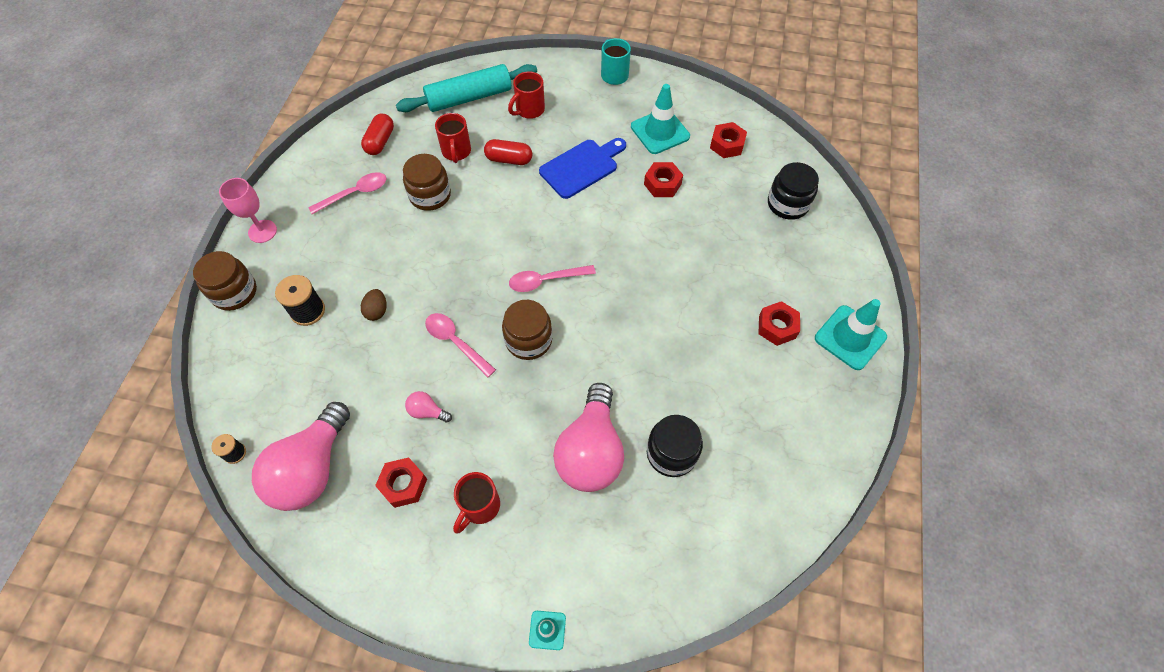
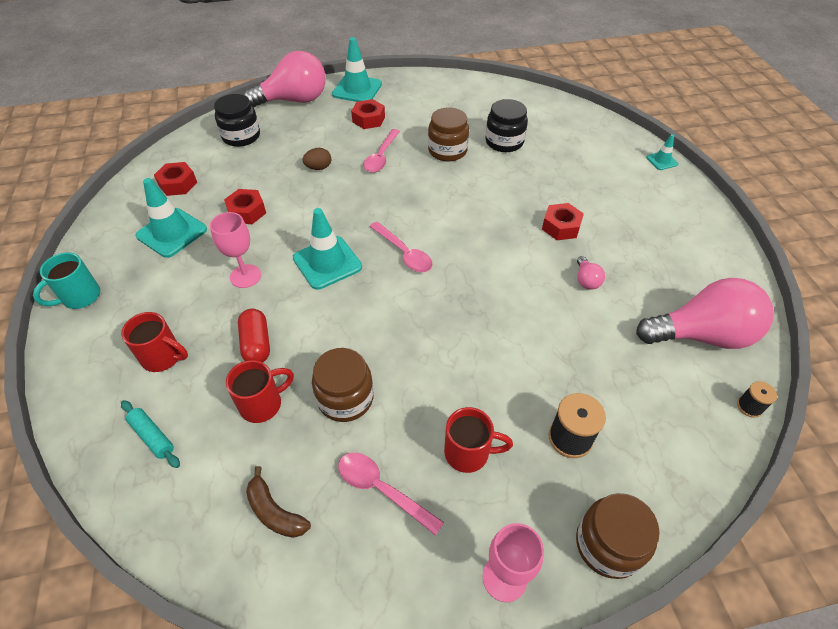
camera: 115 degrees left, 10 degrees down
(377, 311) = (523, 370): brown egg -> brown egg (318, 168)
(380, 141) = (275, 512): red capsule -> brown banana
(403, 485) = (653, 267): red nut -> red nut (561, 227)
(456, 342) = (510, 290): pink spoon -> pink spoon (381, 157)
(469, 97) = (152, 436): turquoise rolling pin -> turquoise rolling pin, size x0.46
(479, 507) = (625, 218): red mug -> red mug (468, 453)
(528, 340) = (472, 242): brown jar -> brown jar (447, 151)
(566, 222) = (327, 262): none -> turquoise traffic cone
(581, 167) = (245, 276): blue cutting board -> pink goblet
(590, 451) = (535, 178): pink light bulb -> pink light bulb (294, 100)

